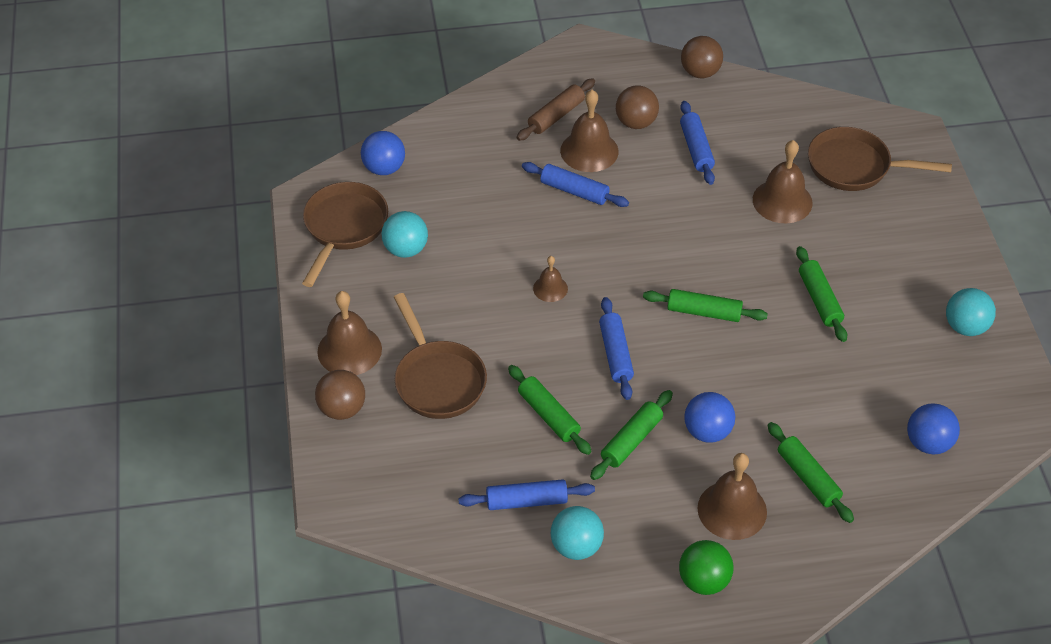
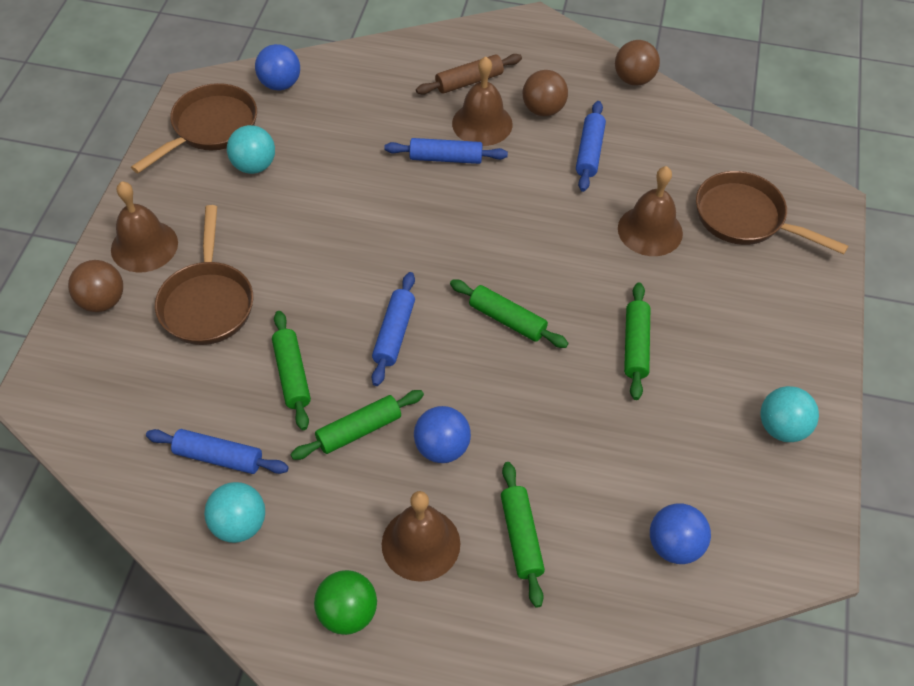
camera: 20 degrees right, 5 degrees up
(550, 288) = (367, 246): brown bell -> none
(574, 191) = (446, 158): blue rolling pin -> blue rolling pin turned 45 degrees counterclockwise

